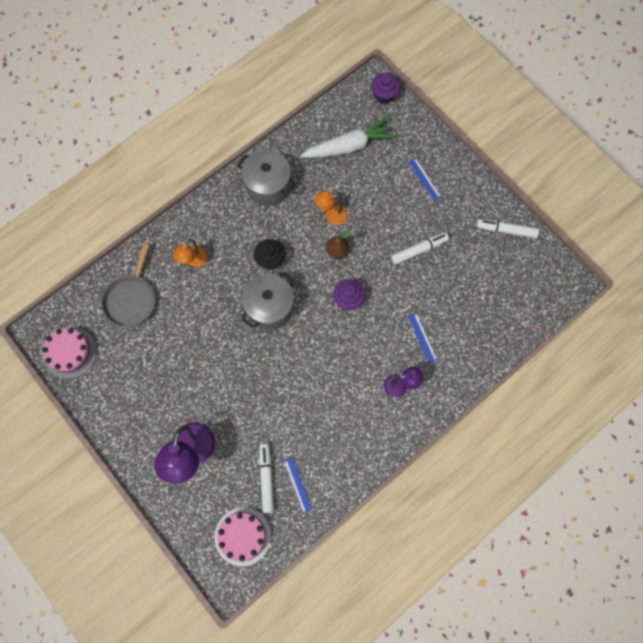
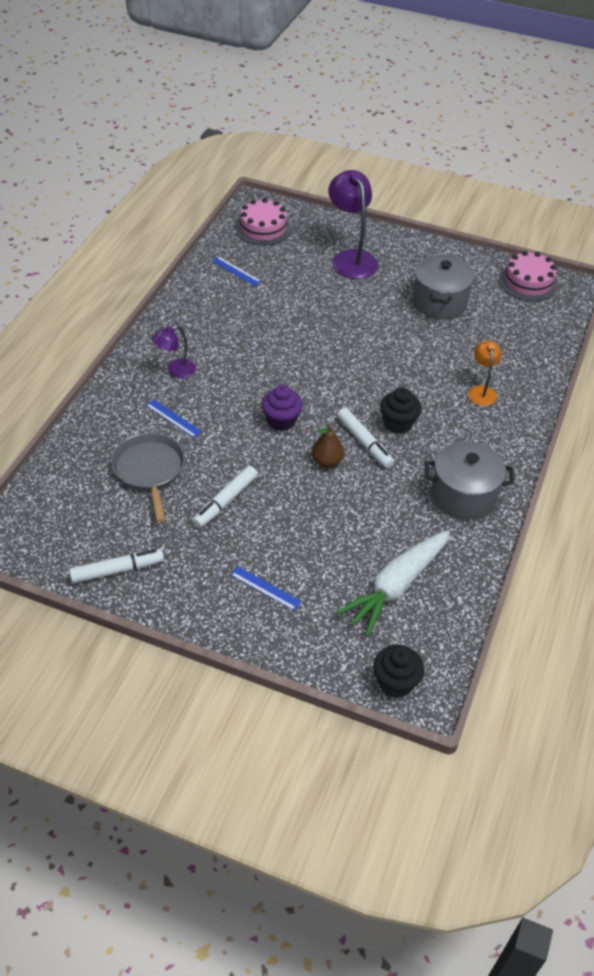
camera: 150 degrees right, 25 degrees down
(131, 299) = (512, 338): grey pan -> grey pan (149, 470)
(266, 478) = (268, 266): white marker -> white marker (364, 442)
(269, 307) = (364, 383): grey pot -> grey pot (439, 302)
(331, 214) = (361, 496): orange lamp -> none
(384, 95) = (395, 682): purple cupcake -> black cupcake

